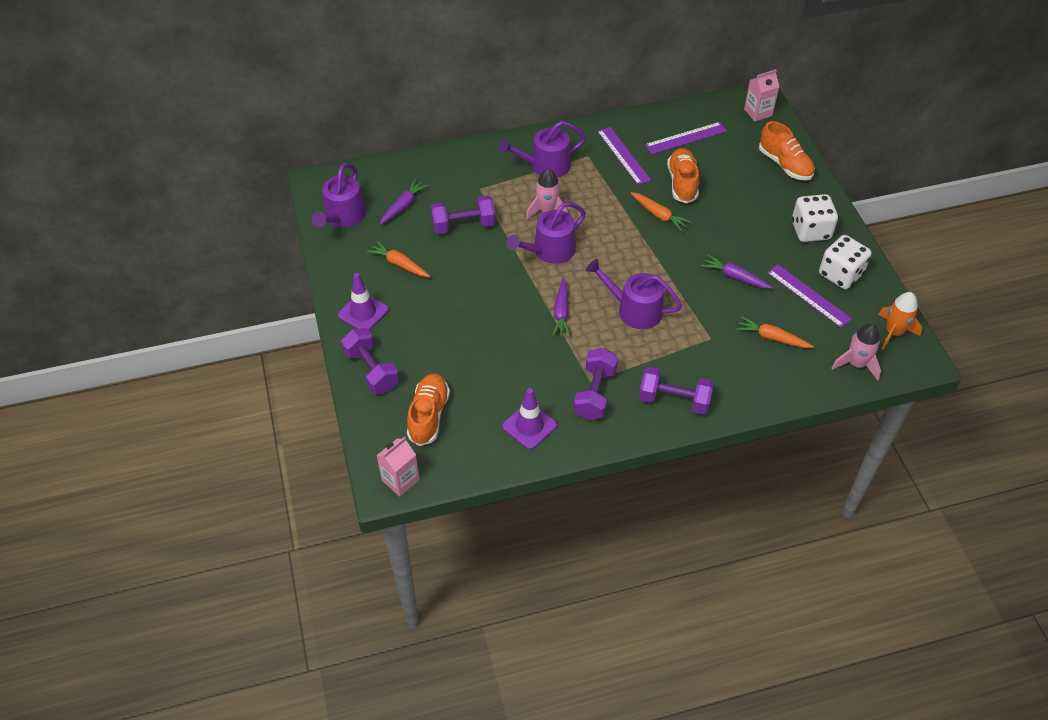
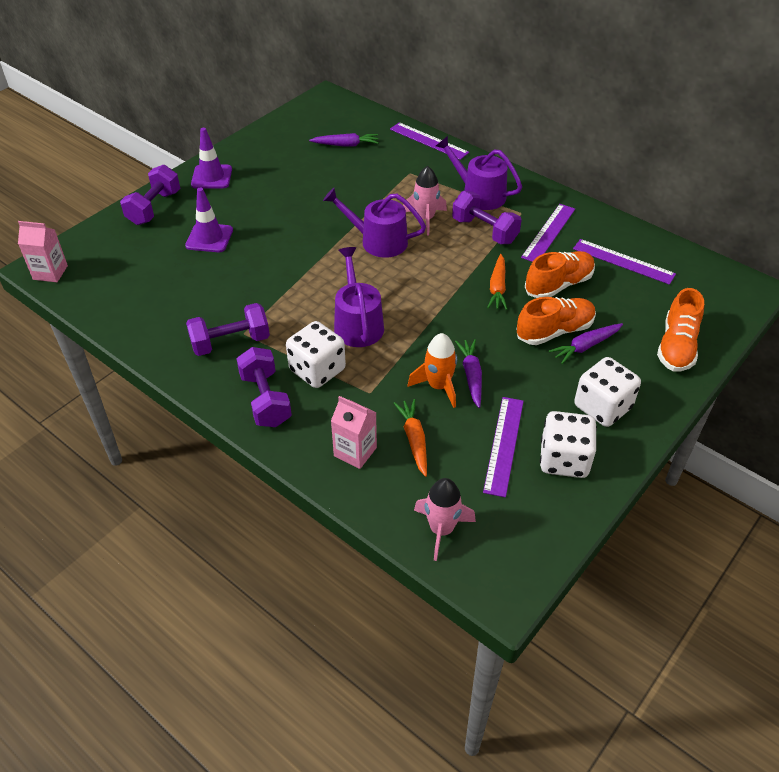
camera: 55 degrees right, 5 degrees down
(343, 217) = (303, 124): purple watering can -> none
(399, 264) = (280, 171): orange carrot -> none
(428, 415) = (129, 257): orange shoe -> orange shoe (554, 331)
(448, 155) = (429, 141): none -> purple ruler
(463, 225) = (357, 183): purple dumbbell -> purple dumbbell (484, 231)
(529, 426) = (161, 318): purple traffic cone -> purple traffic cone (209, 238)
(561, 312) = (311, 280): purple carrot -> purple carrot (585, 346)
(666, 356) = (317, 370): none -> white dice
(758, 112) = (727, 295): pink carton -> pink carton (355, 452)
(893, 332) = (522, 546): orange rocket -> orange rocket (438, 386)

